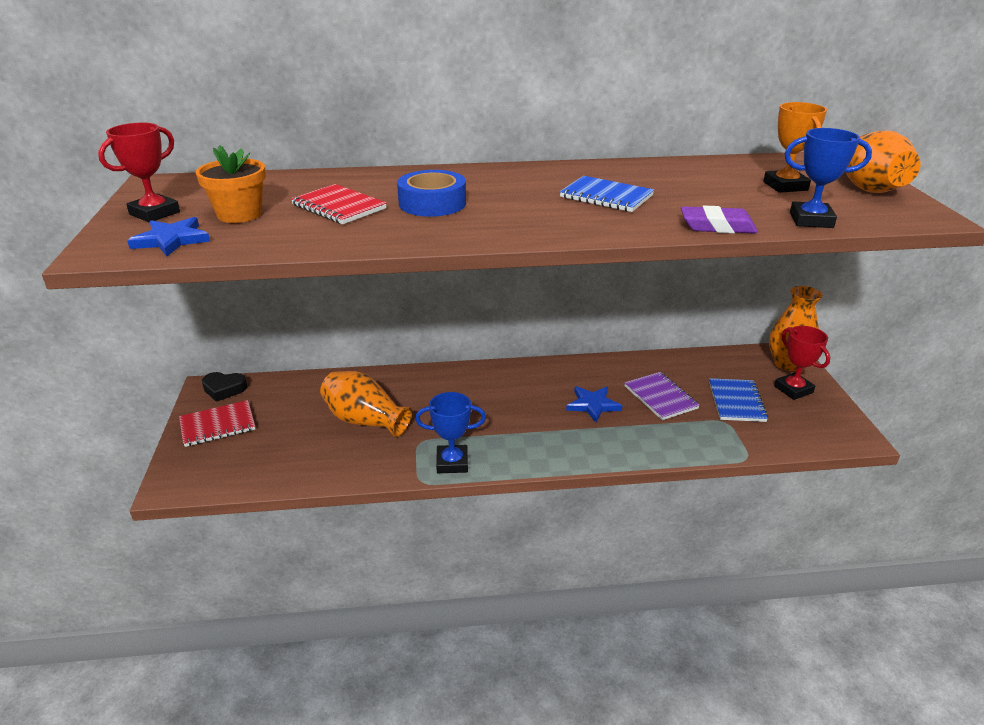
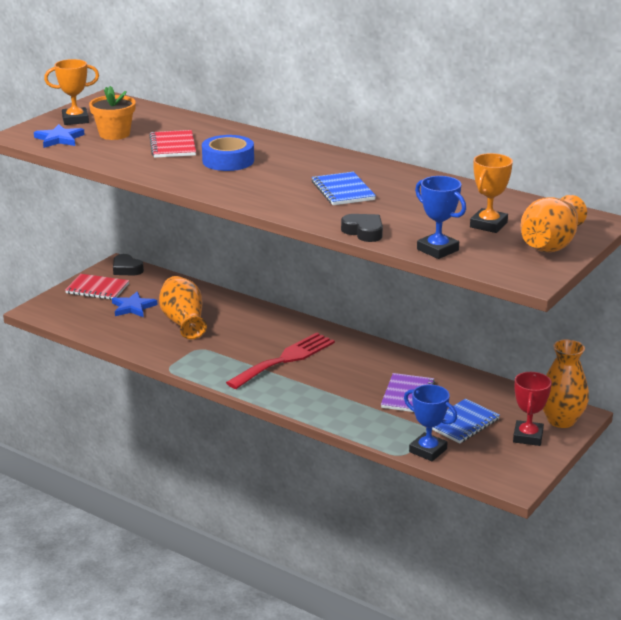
camera: 40 degrees right, 5 degrees down
(154, 213) = (75, 120): red trophy -> orange trophy
(452, 463) = (201, 368): blue trophy -> blue trophy (428, 450)
(515, 413) = (285, 359): none -> red fork
(593, 405) = (348, 378): blue star -> blue star (133, 307)
(717, 227) = (364, 232): purple eraser -> black heart

